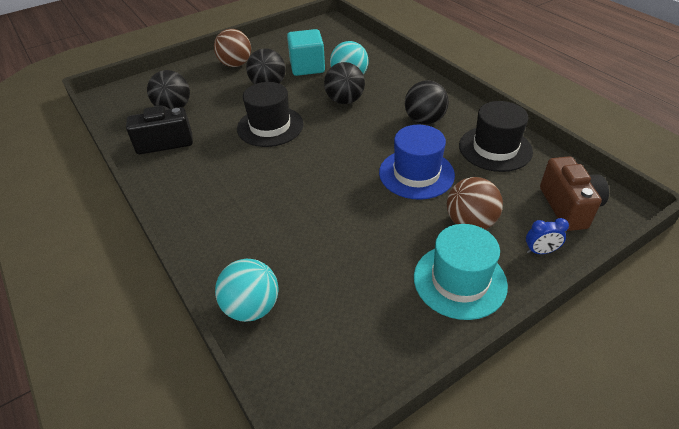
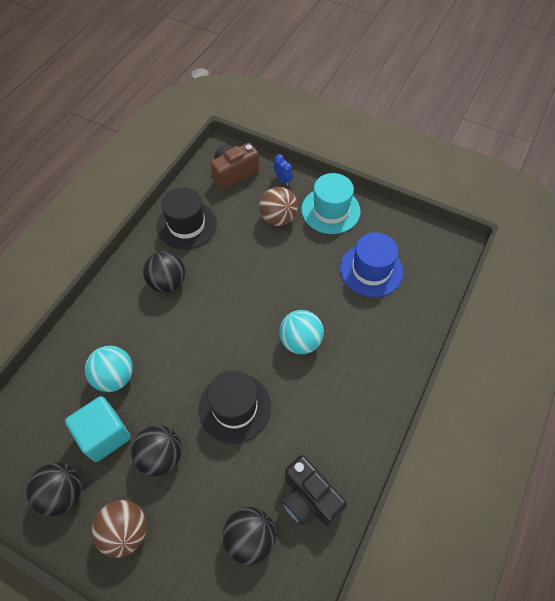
camera: 120 degrees left, 15 degrees up
(251, 307) = (422, 305): turquoise ball -> turquoise ball (300, 341)
(344, 100) = (161, 361): black ball -> black ball (63, 493)
(416, 174) = (243, 264): blue hat -> blue hat (371, 270)

